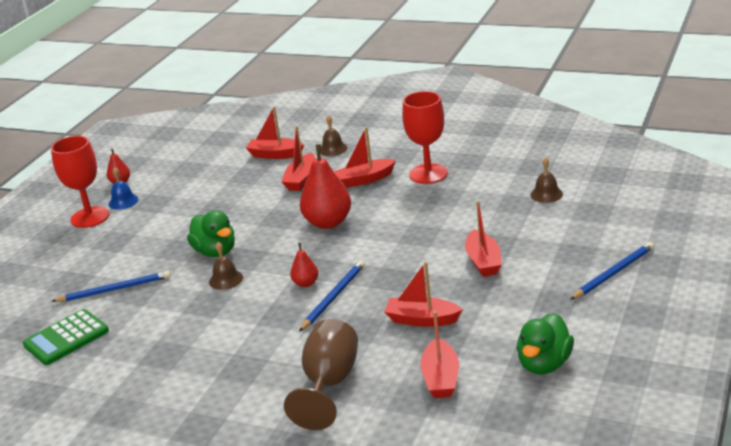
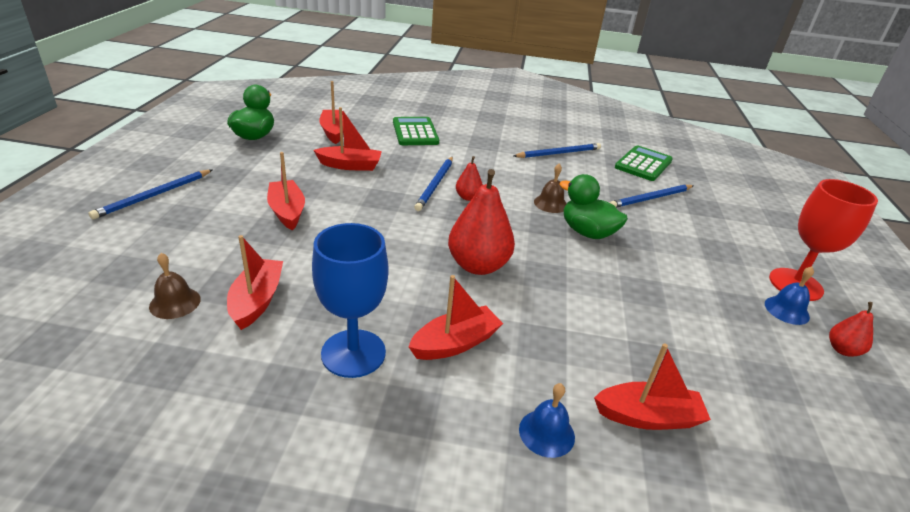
camera: 160 degrees right, 5 degrees up
(157, 352) = (559, 153): none -> blue pencil
(301, 179) = (558, 347): red boat -> red boat (257, 300)
(329, 384) = (415, 132): brown goblet -> green calculator
(333, 149) = (546, 433): brown bell -> blue bell
(428, 174) = (353, 353): red goblet -> blue goblet

